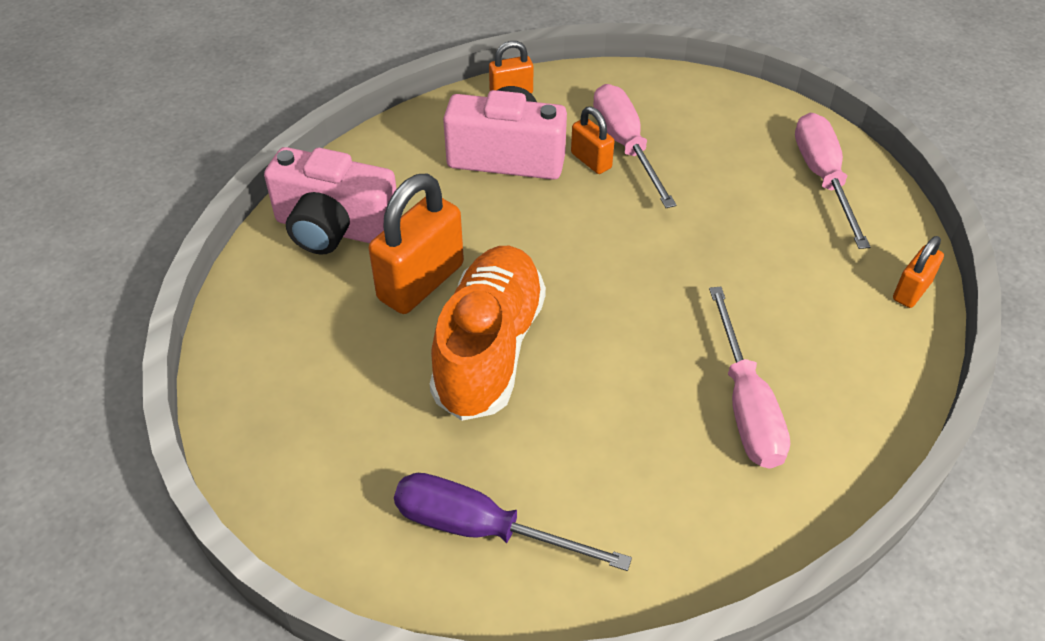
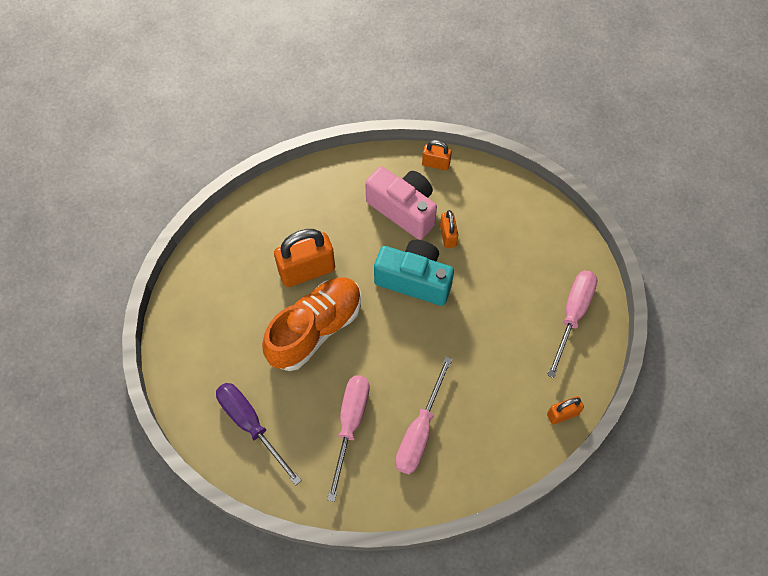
camera: 30 degrees right, 15 degrees up
(334, 229) = (284, 213): pink camera -> none
(586, 227) = (414, 280): none -> turquoise camera
(625, 145) = (475, 234): pink screwdriver -> pink screwdriver (350, 424)

